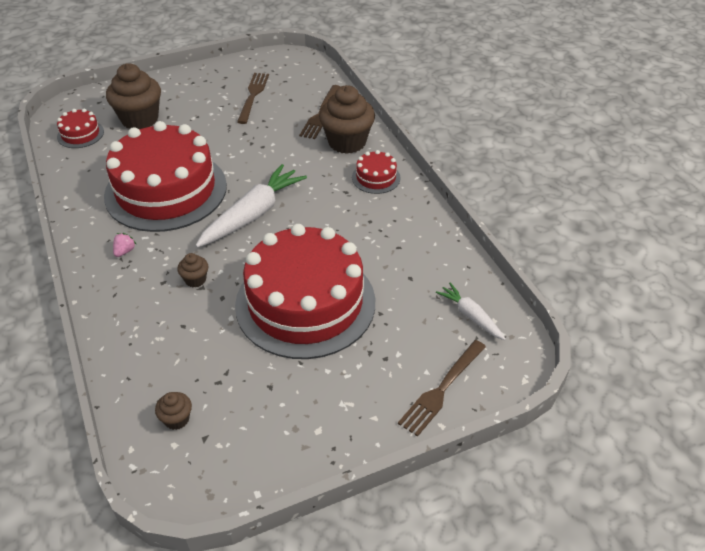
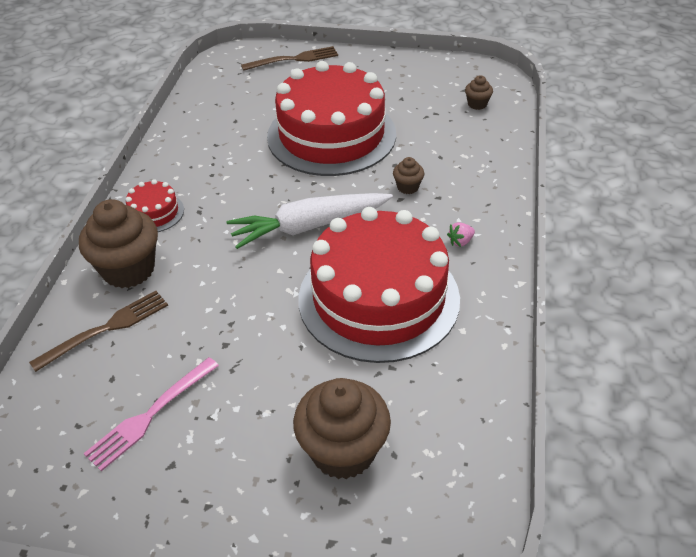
camera: 145 degrees left, 0 degrees up
(80, 134) = (447, 463): red cake -> none
(253, 96) = (150, 415): brown fork -> pink fork
(470, 316) = (226, 84): white carrot -> none

